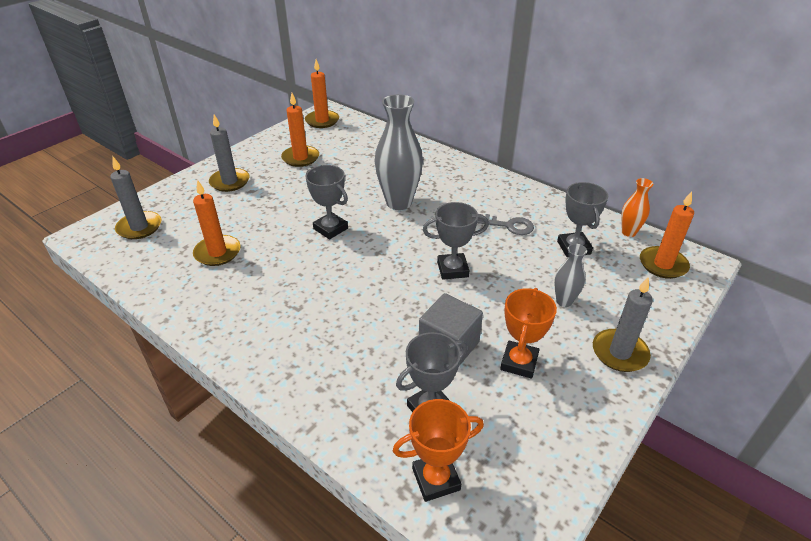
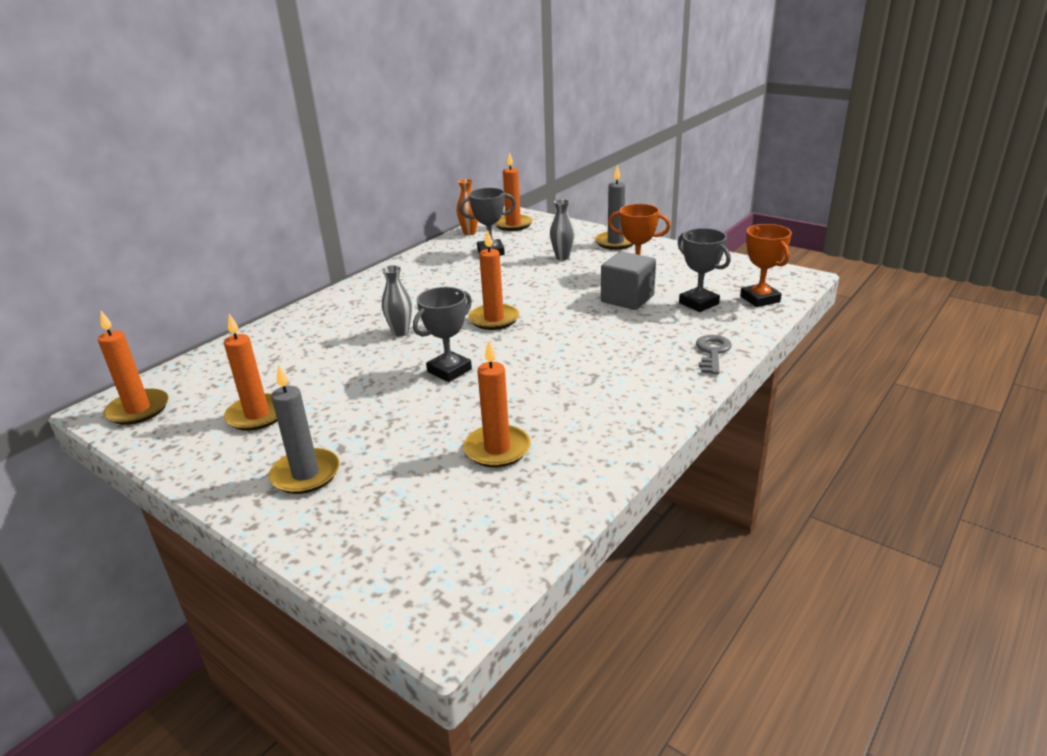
camera: 90 degrees left, 10 degrees down
(139, 227) = (426, 548): grey candle -> none
(399, 202) = (400, 332): grey vase -> grey vase, size x0.51
(414, 250) = (494, 319): none -> orange candle
(452, 269) = (524, 300): grey trophy -> none
(509, 225) = (454, 276): grey key -> grey key (712, 352)

